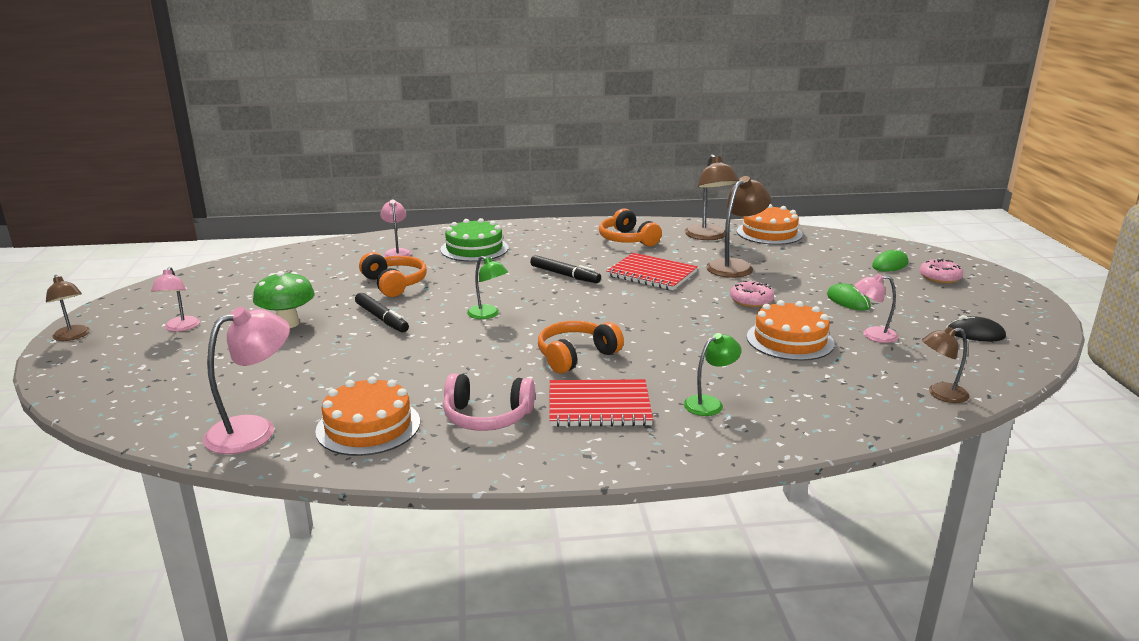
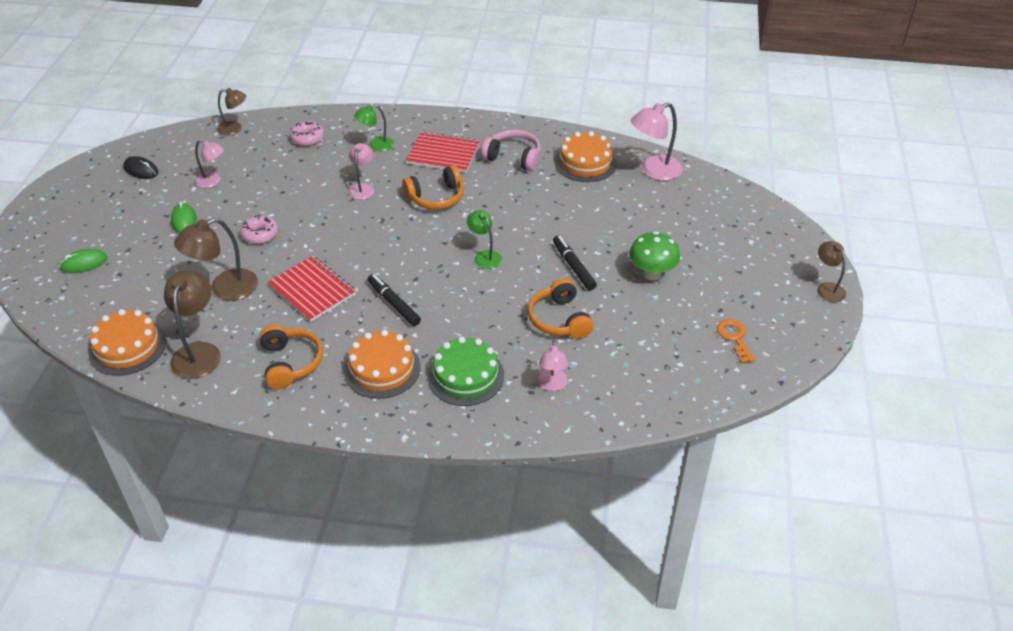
camera: 165 degrees left, 20 degrees up
(180, 328) = (741, 284): pink lamp -> pink lamp (363, 188)
(211, 292) = (734, 338): none -> orange key
(790, 340) = (275, 187): orange cake -> orange cake (382, 369)
(939, 278) = (69, 236): pink donut -> pink donut (308, 138)

